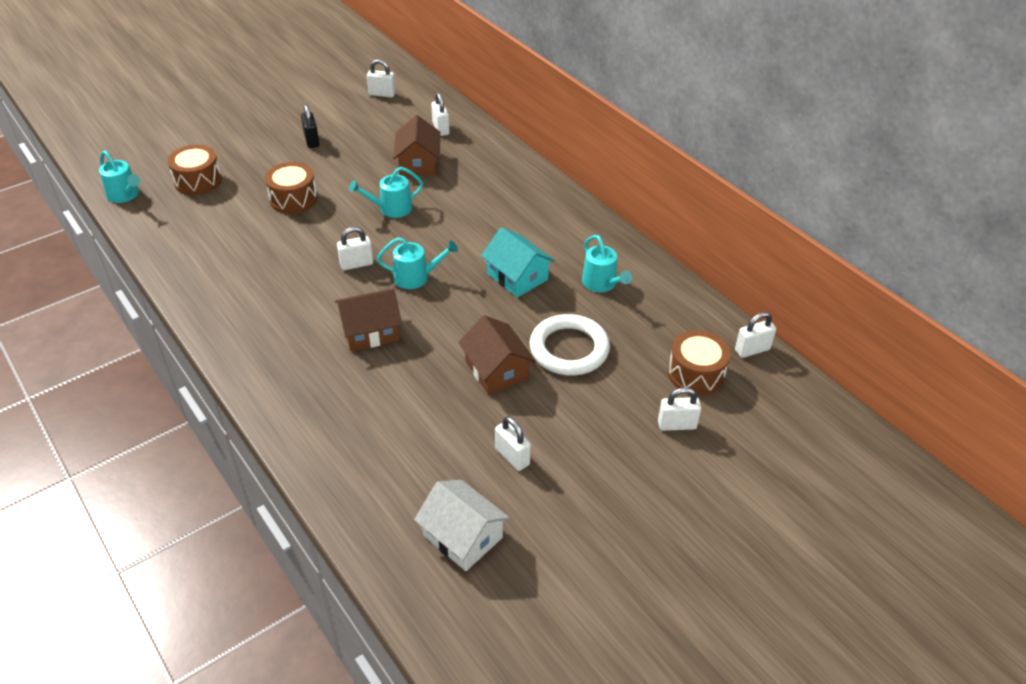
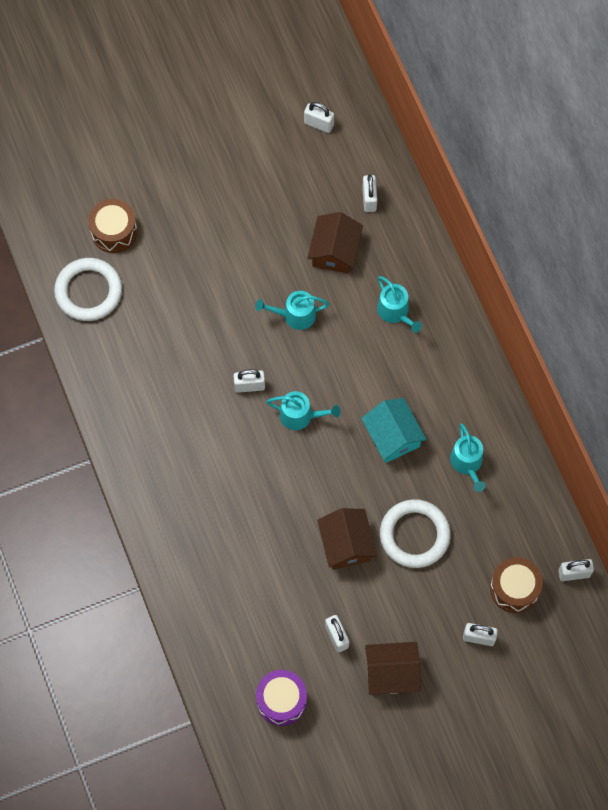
camera: 15 degrees right, 25 degrees up
(125, 195) = (43, 238): turquoise watering can -> turquoise watering can (395, 312)
(175, 223) = (88, 291): none -> white ring
(293, 199) = (203, 280): brown drum -> none
(311, 140) = (233, 190): black padlock -> none
(370, 331) = (248, 474): brown house -> brown house (391, 673)
(463, 536) = (281, 700): white house -> purple drum

